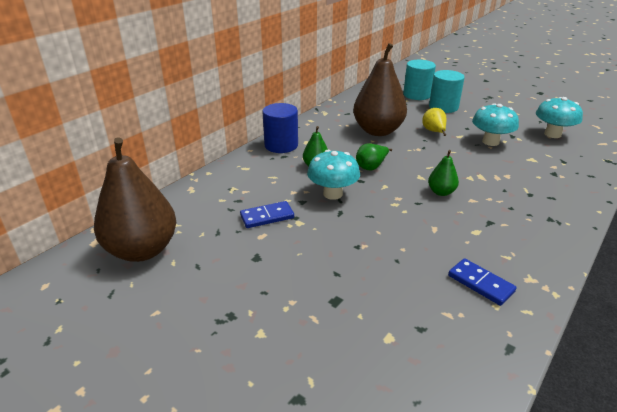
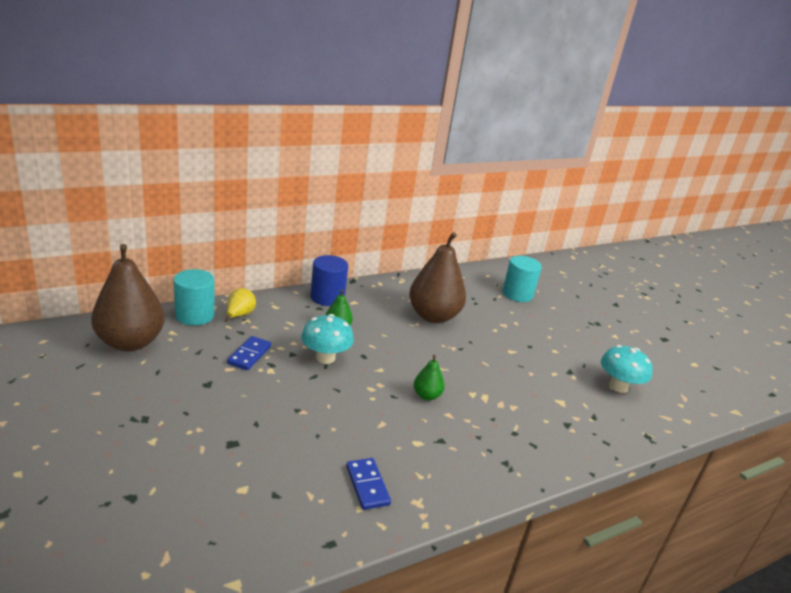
camera: 20 degrees right, 5 degrees down
(267, 217) = (249, 355): blue domino -> blue domino turned 75 degrees counterclockwise
(371, 167) = (388, 347): green pear -> none
(434, 132) = (489, 337): yellow pear -> yellow pear (239, 315)
(443, 107) = (530, 316): turquoise cylinder -> turquoise cylinder (195, 315)
(490, 142) = (537, 368): turquoise mushroom -> none

